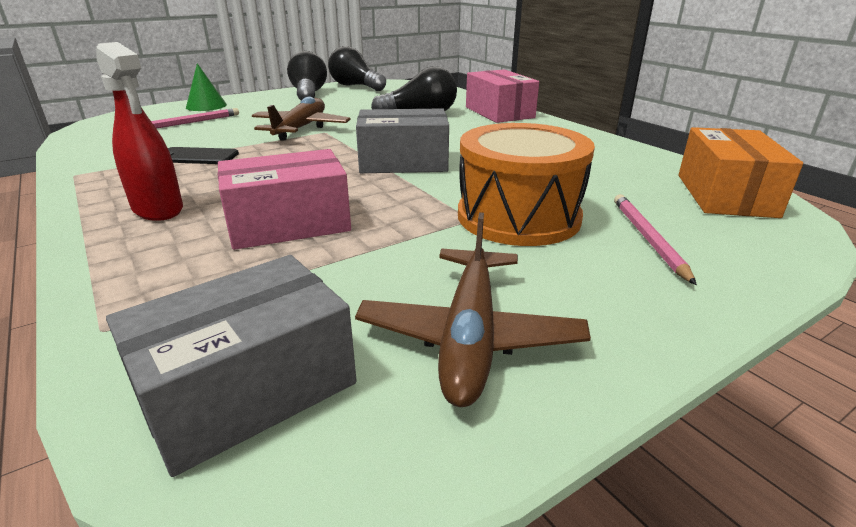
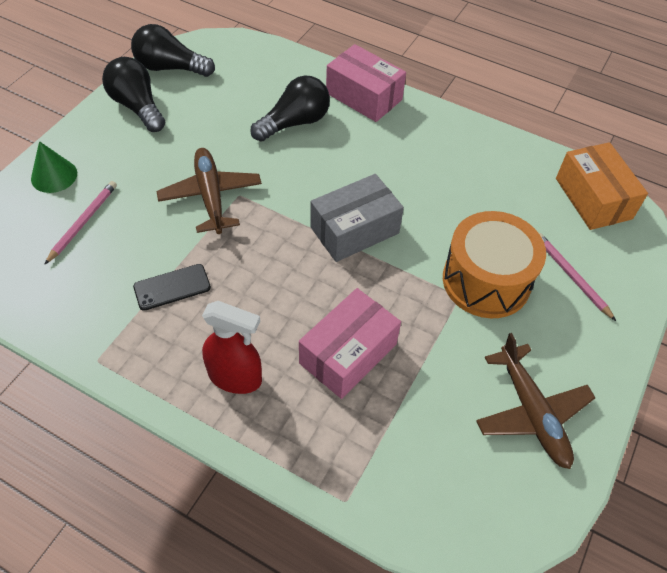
camera: 30 degrees left, 25 degrees up
(248, 389) = (461, 498): grey box -> none

